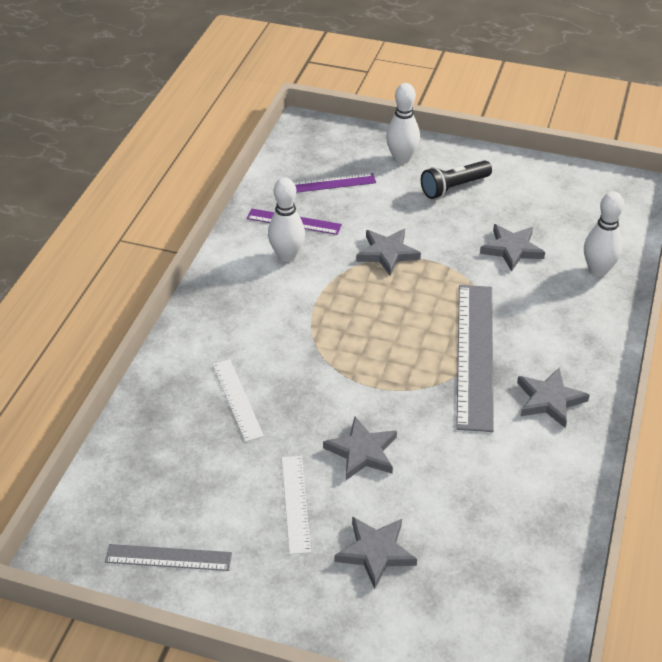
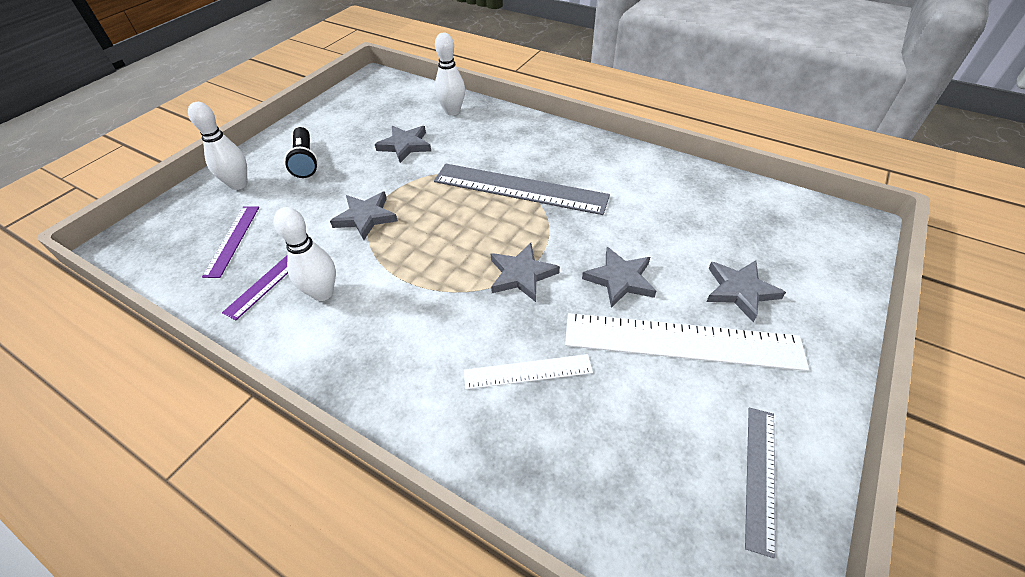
camera: 75 degrees left, 5 degrees up
(296, 503) = (681, 341): white ruler -> white ruler, size x1.88
(549, 400) = (581, 161): grey star -> grey star (521, 275)

